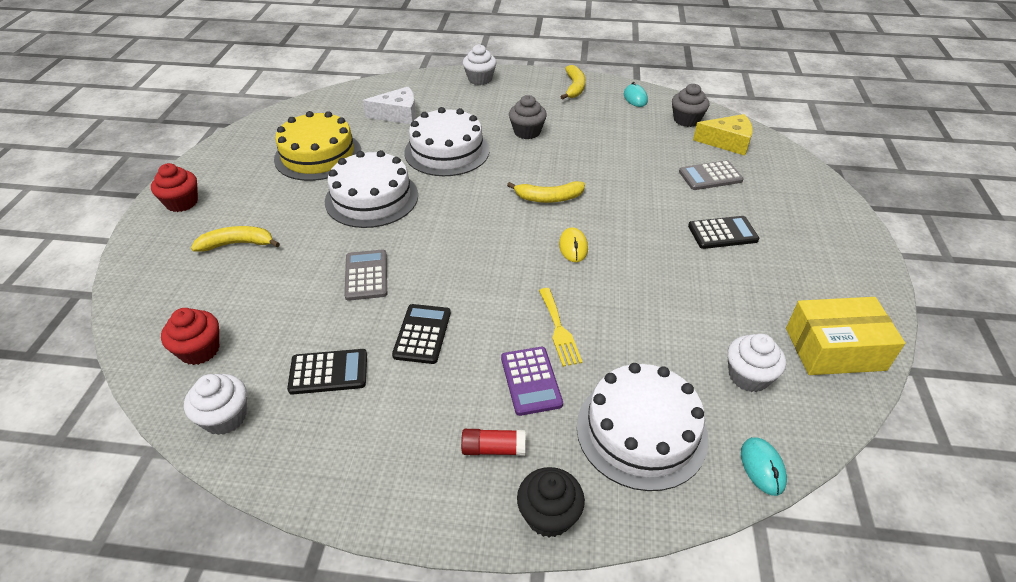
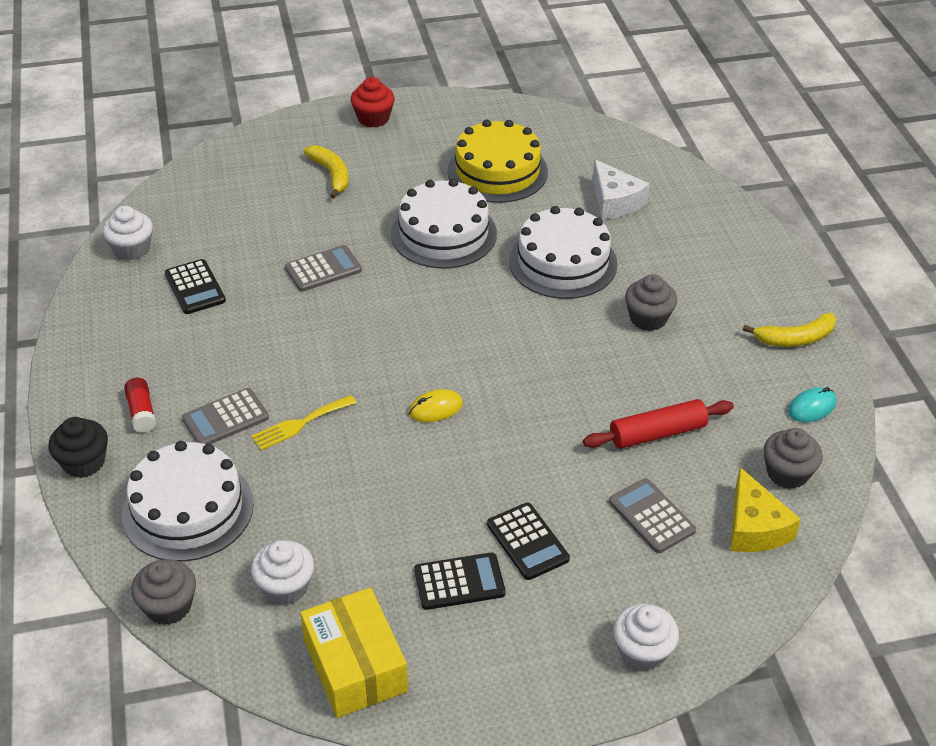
camera: 70 degrees right, 0 degrees up
(199, 350) = (195, 207): red cupcake -> none
(422, 334) = (259, 330): black calculator -> black calculator (459, 582)
(480, 79) = (749, 244): white cupcake -> white cupcake (642, 651)
(531, 381) = (225, 418): purple calculator -> grey calculator
(549, 198) = (517, 369): yellow banana -> none
(637, 155) = (657, 433): none -> red rolling pin
(762, 467) = (168, 606): turquoise mouse -> grey cupcake

